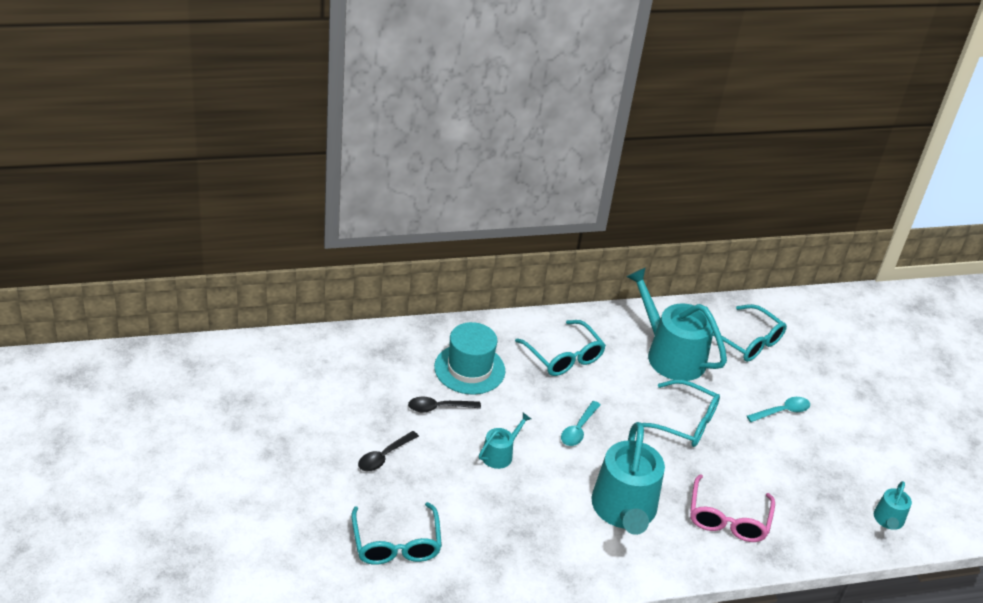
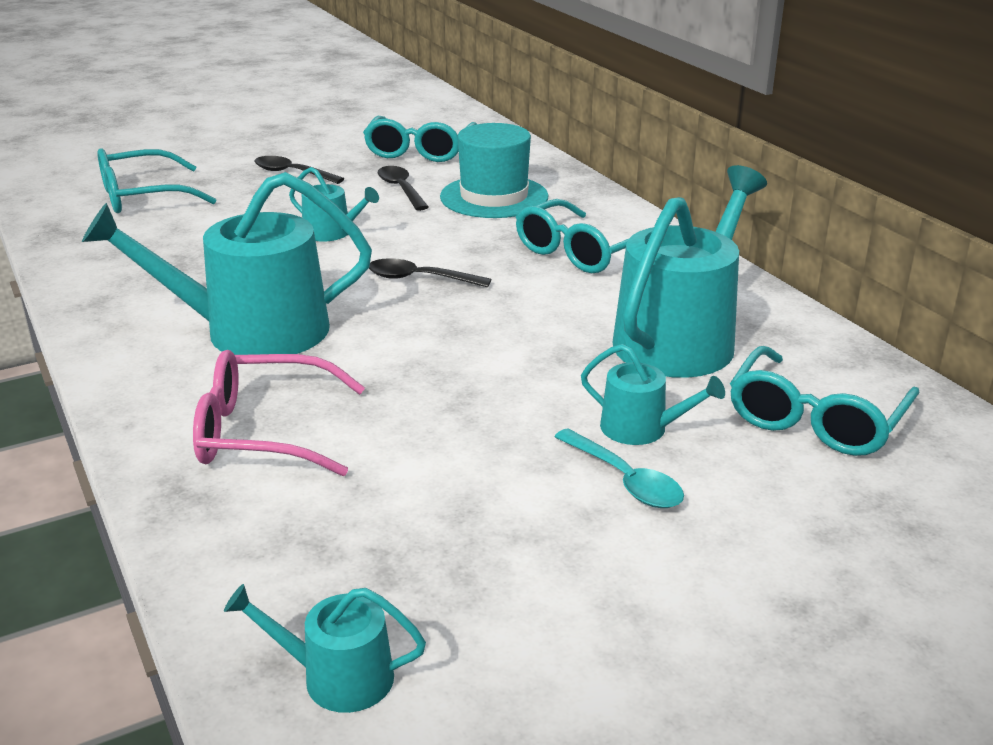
camera: 80 degrees right, 10 degrees down
(578, 429) = (420, 279): turquoise spoon -> black spoon
(684, 422) = (503, 367): turquoise glasses -> turquoise glasses (419, 151)
(746, 394) = (642, 429): none -> turquoise watering can

